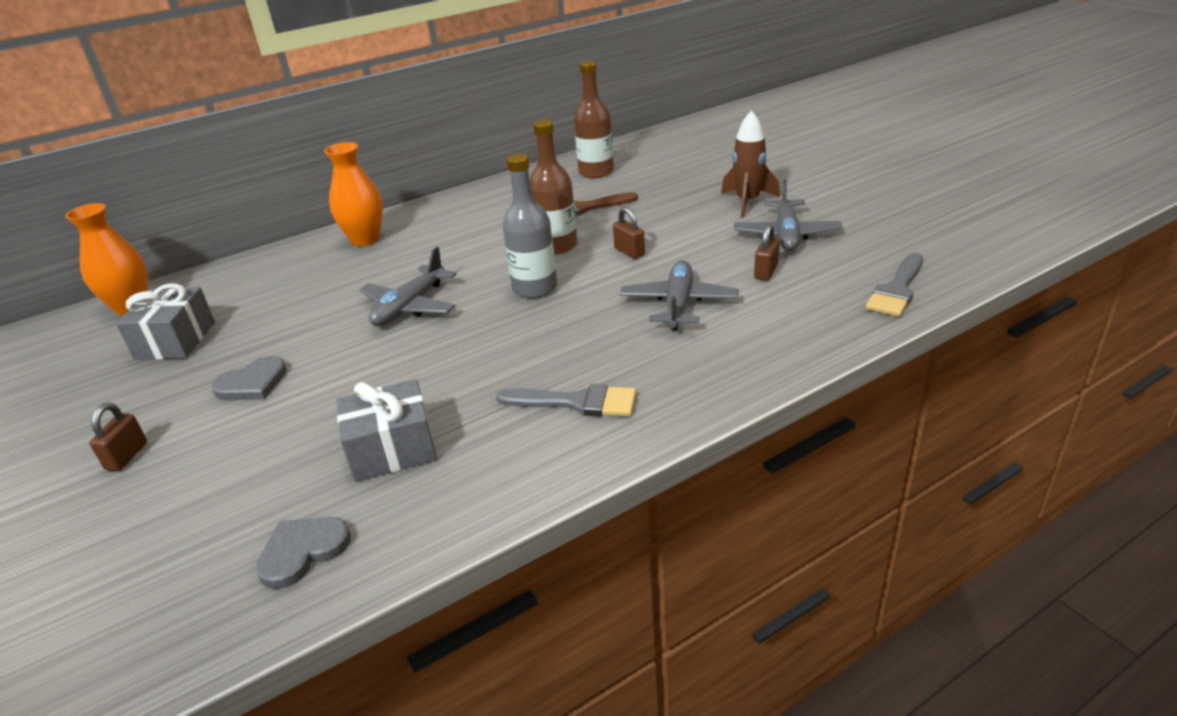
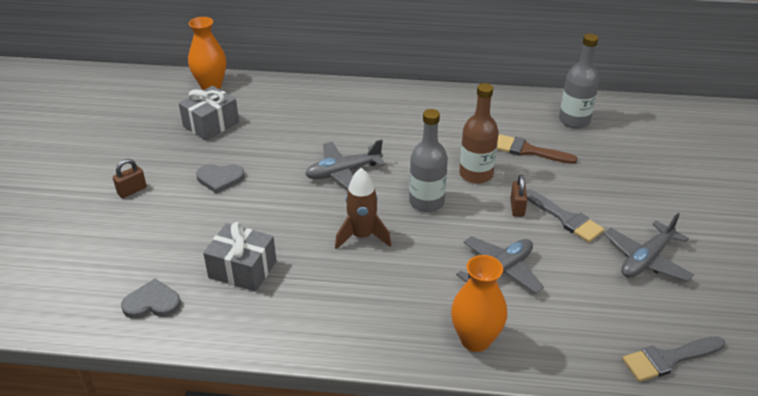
camera: 35 degrees right, 5 degrees up
(365, 239) = (369, 101): orange vase -> orange vase (475, 340)
(576, 402) = (361, 304): grey brush -> grey brush (565, 218)
(596, 172) = (574, 120): brown bottle -> grey bottle
(747, 202) = (654, 212): brown rocket -> brown rocket (362, 236)
(766, 272) = (590, 283): brown padlock -> none

